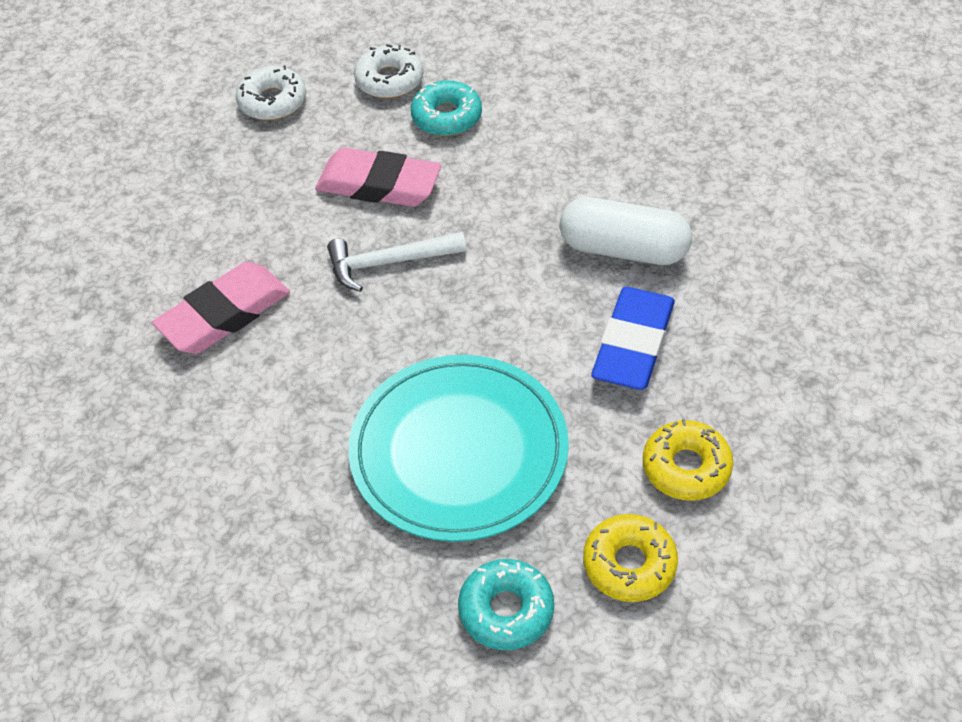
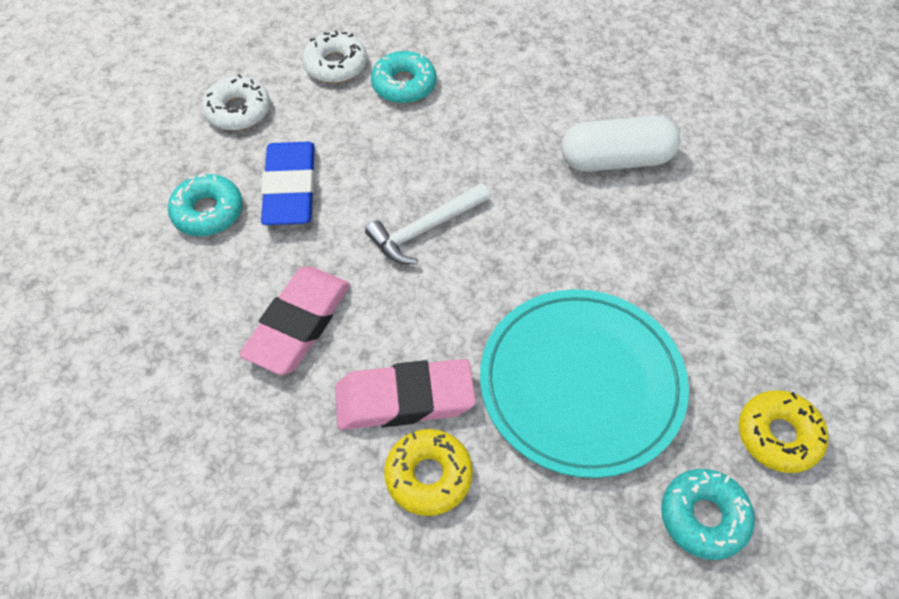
camera: 25 degrees left, 5 degrees up
(196, 189) = (208, 212): none -> turquoise donut
(379, 184) = (377, 161): pink eraser -> pink eraser (404, 399)
(633, 344) = (670, 240): blue eraser -> blue eraser (290, 189)
(686, 467) = (773, 333): yellow donut -> yellow donut (428, 476)

